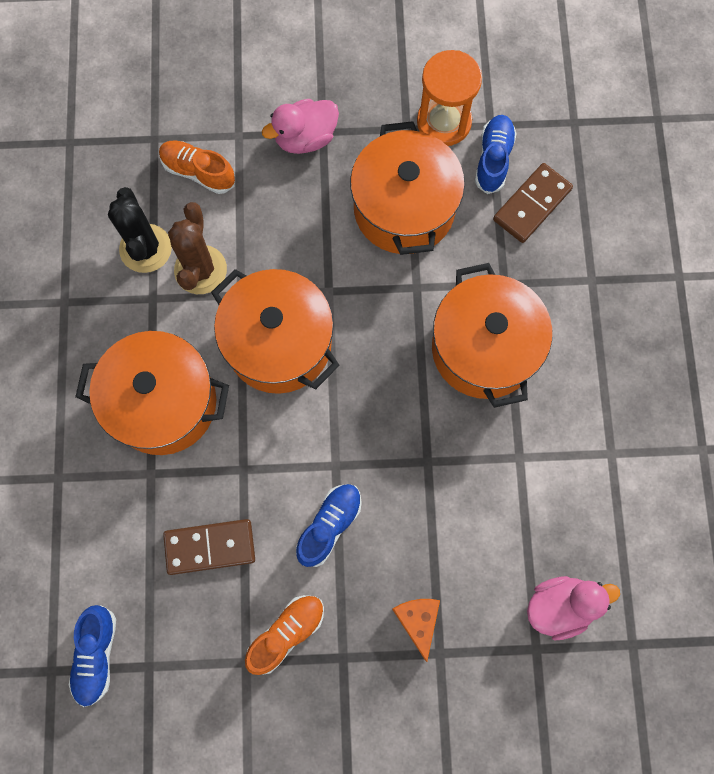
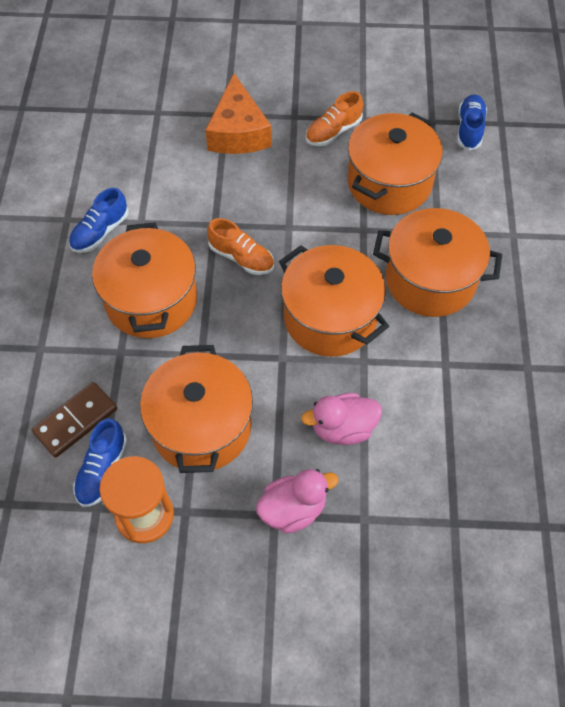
camera: 175 degrees left, 15 degrees down
(146, 248) = (455, 409): black cactus -> none
(198, 172) = (405, 481): orange shoe -> orange shoe (241, 257)
(200, 270) = (401, 385): brown cactus -> none
(210, 547) = (389, 183): brown domino -> orange pot
(329, 525) = (297, 189): blue shoe -> blue shoe (100, 232)
(418, 621) = (238, 132): orange cheese -> orange cheese, size x1.85
(560, 606) = (134, 133): pink duck -> pink duck (343, 428)

